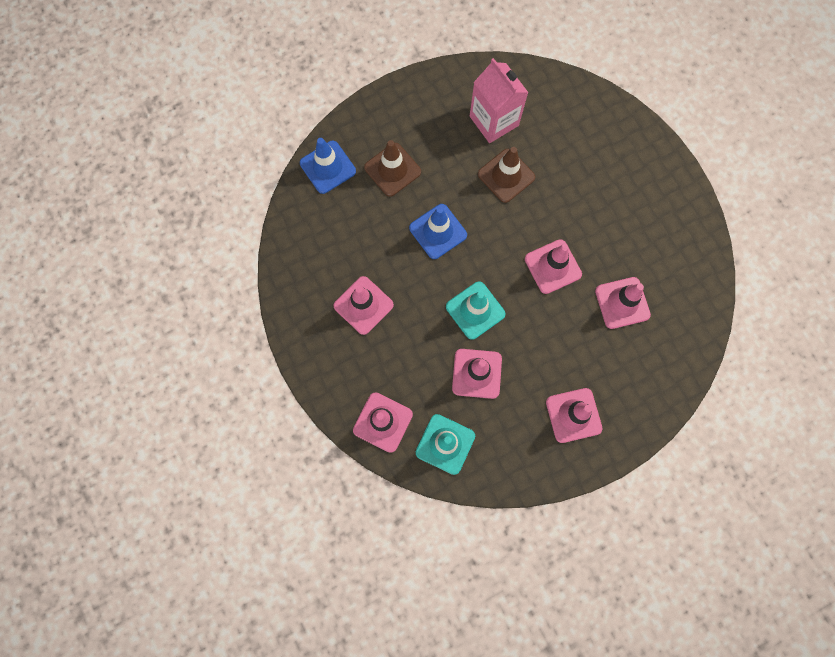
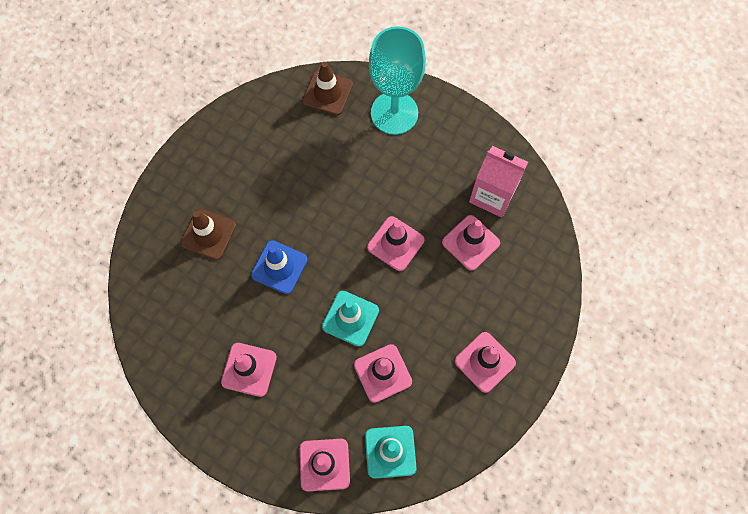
camera: 30 degrees left, 5 degrees down
(327, 167) = (148, 263): blue traffic cone -> none
(494, 121) = (275, 145): pink carton -> pink carton (492, 195)
(506, 176) = (312, 186): brown traffic cone -> brown traffic cone (327, 93)
(619, 148) = (394, 113): none -> turquoise goblet

